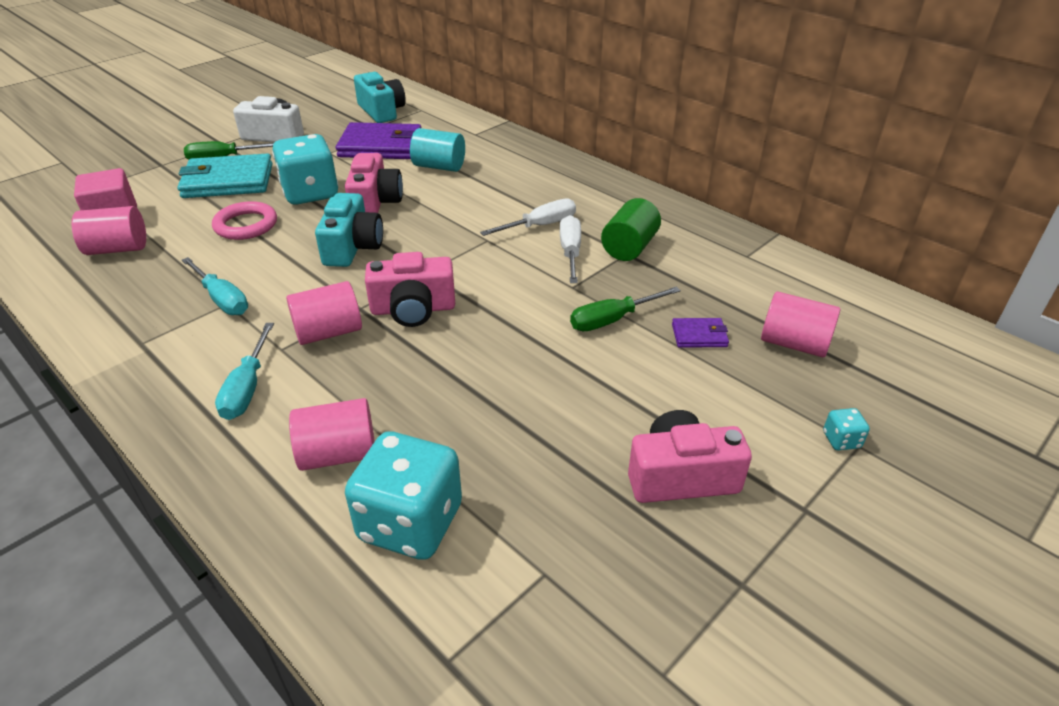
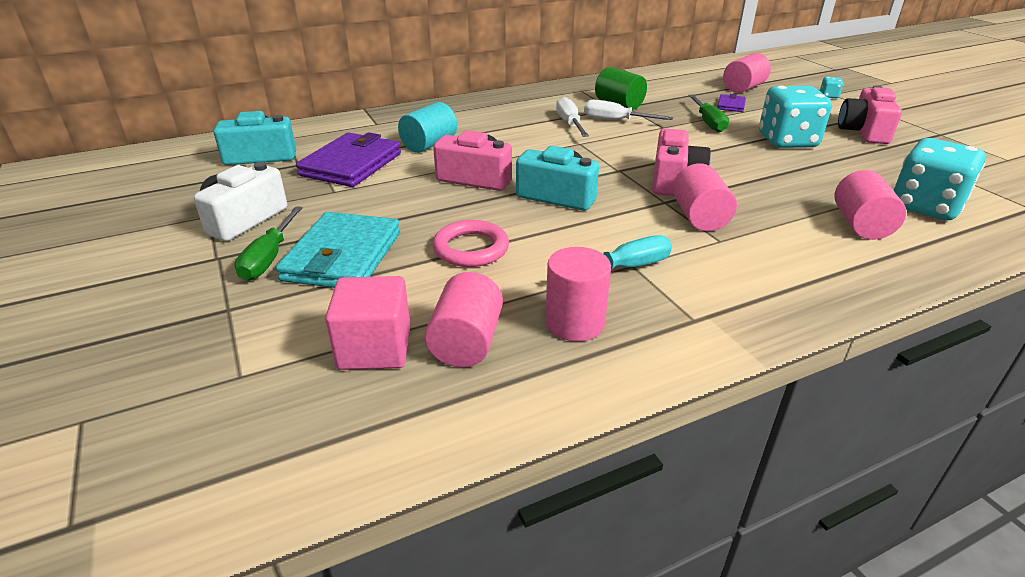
camera: 70 degrees left, 5 degrees down
(139, 287) = (575, 323): none -> pink cylinder
(247, 388) = (778, 259): turquoise screwdriver -> none
(310, 193) = (426, 208): turquoise dice -> turquoise dice (787, 141)

